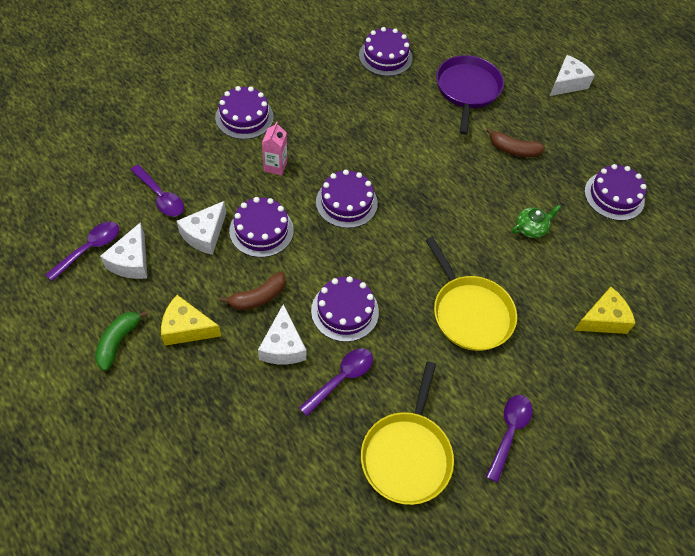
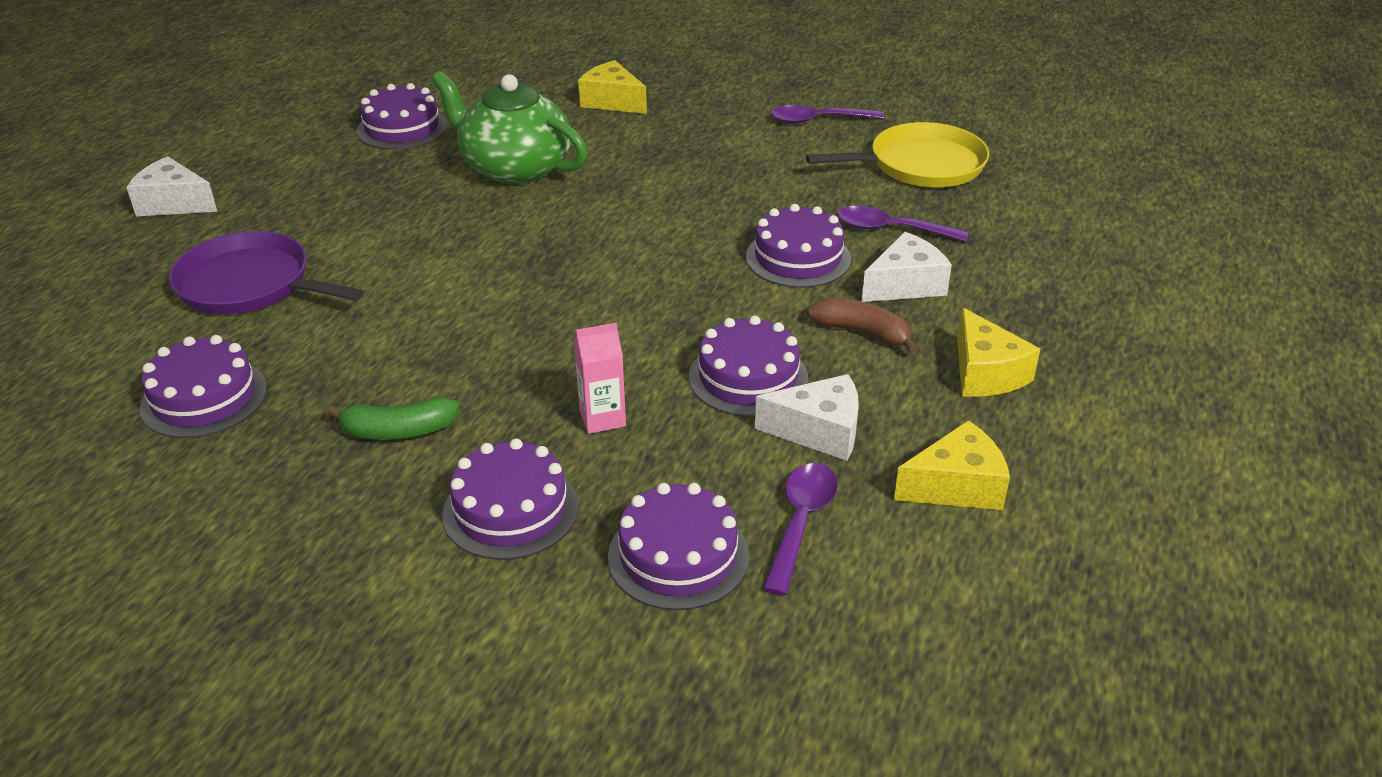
camera: 115 degrees left, 20 degrees down
(89, 249) = (994, 550): purple spoon -> none
(118, 342) = (1086, 426): green banana -> green banana (398, 431)
(131, 261) = (956, 486): white cheese -> yellow cheese
(346, 202) = (611, 319): purple cake -> purple cake (678, 556)
(467, 90) = (250, 285): purple pan -> purple pan turned 45 degrees clockwise
(470, 312) = (695, 176): yellow pan -> none
(513, 150) = (369, 213): brown banana -> none
(531, 228) = (515, 168): green teapot -> green teapot, size x2.23

